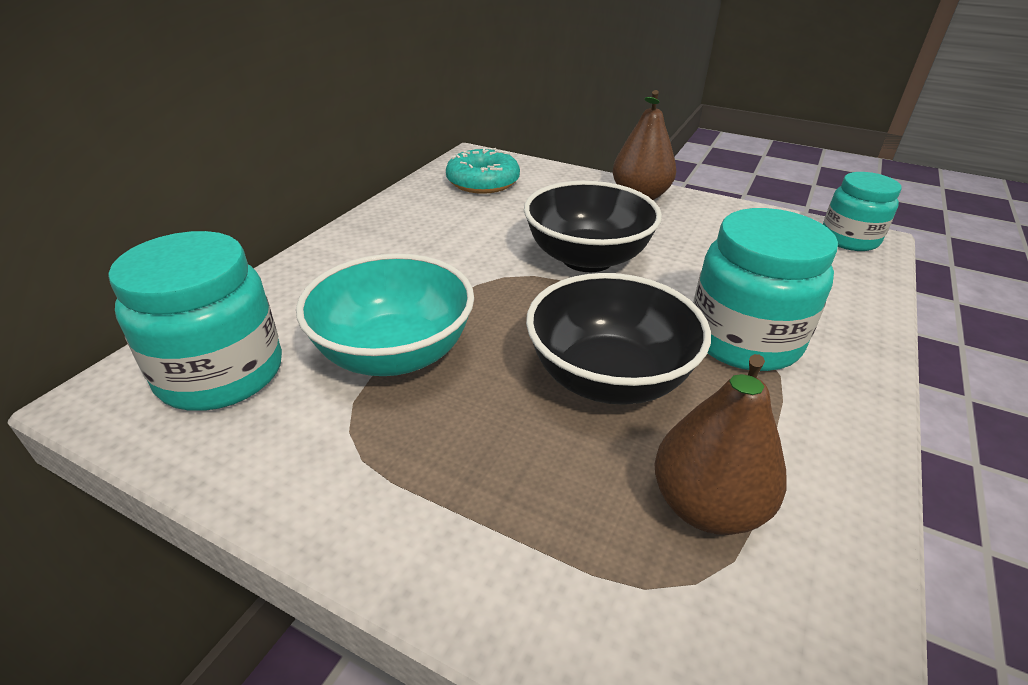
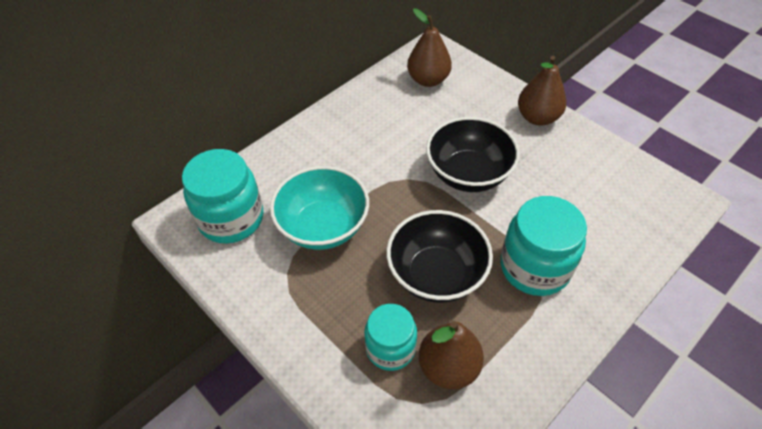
camera: 20 degrees right, 15 degrees up
(483, 182) = (428, 80): turquoise donut -> brown pear
(849, 239) = (672, 196): turquoise jar -> turquoise jar (390, 348)

